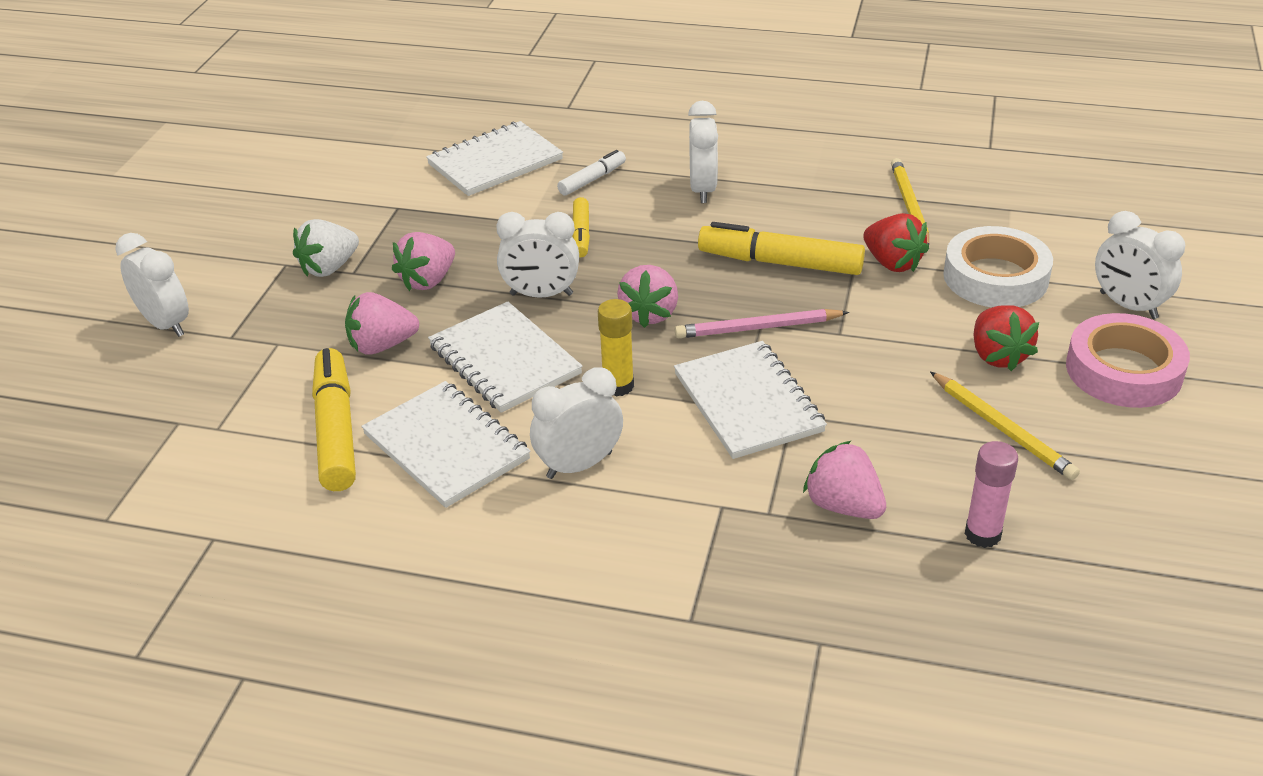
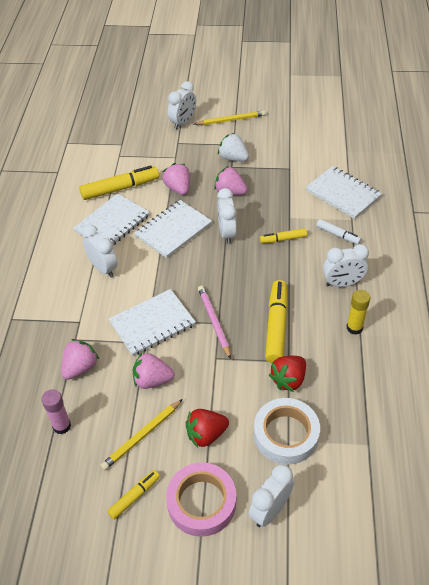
camera: 80 degrees right, 10 degrees up
(618, 386) = (159, 273): yellow glue stick -> yellow glue stick (354, 328)
(650, 314) = (218, 276): pink strawberry -> pink strawberry (152, 380)
(909, 206) = (355, 386): yellow pencil -> yellow pencil (231, 120)
(1123, 444) = (134, 496): none -> yellow marker

